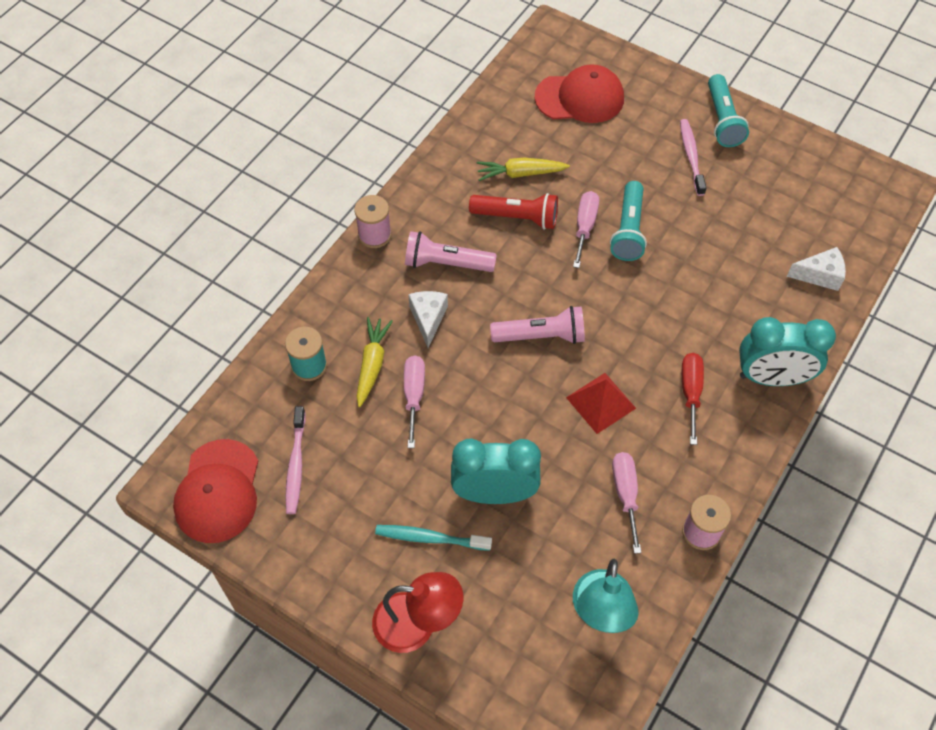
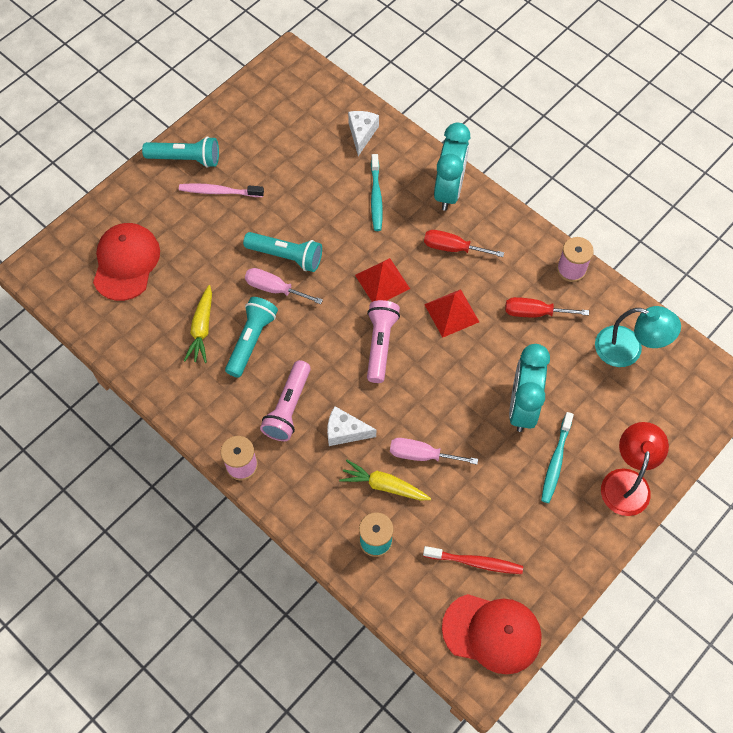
camera: 80 degrees left, 5 degrees up
(296, 465) = (475, 562): pink toothbrush -> red toothbrush
(517, 217) = (251, 341): red flashlight -> turquoise flashlight
(623, 326) = (382, 281): none -> red pyramid
(625, 494) = (534, 313): pink screwdriver -> red screwdriver
(735, 303) = (376, 197): none -> turquoise toothbrush

